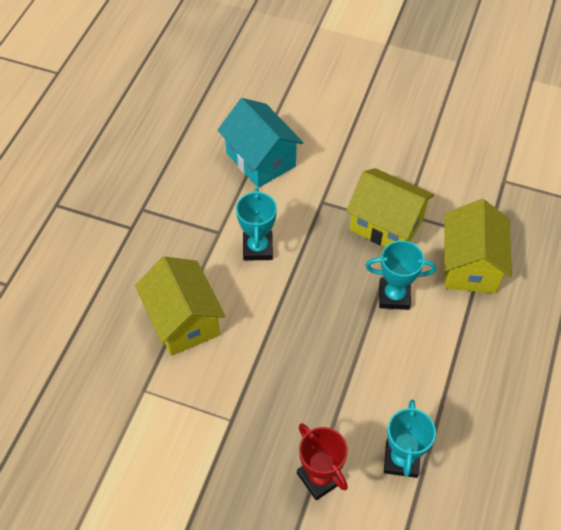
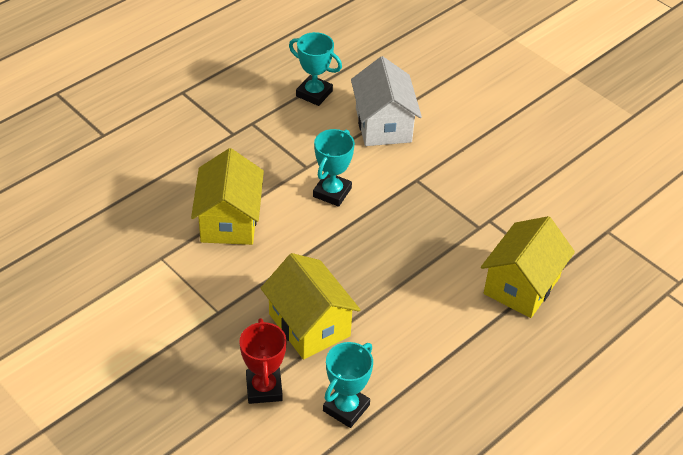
camera: 25 degrees right, 10 degrees down
(260, 159) = (383, 125): turquoise house -> white house
(386, 225) = (464, 221): yellow house -> yellow house (309, 325)
(394, 296) = (430, 280): turquoise trophy -> turquoise trophy (314, 94)

